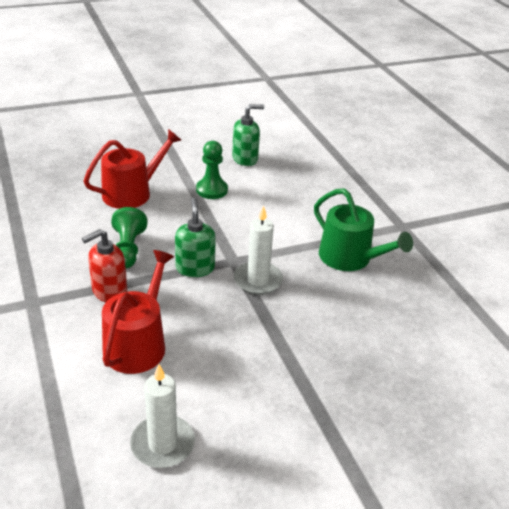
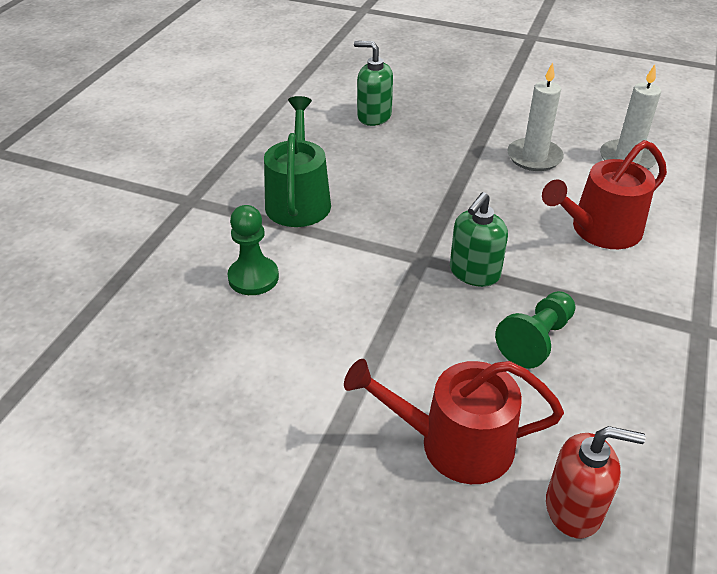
camera: 135 degrees left, 5 degrees up
(109, 291) = (597, 295): red soap dispenser -> red soap dispenser (574, 508)
(212, 190) = (329, 376): green pawn -> green pawn (253, 277)
(245, 159) = (201, 412): green soap dispenser -> green soap dispenser (374, 116)
(258, 280) = (421, 227): white candle -> white candle (534, 157)

